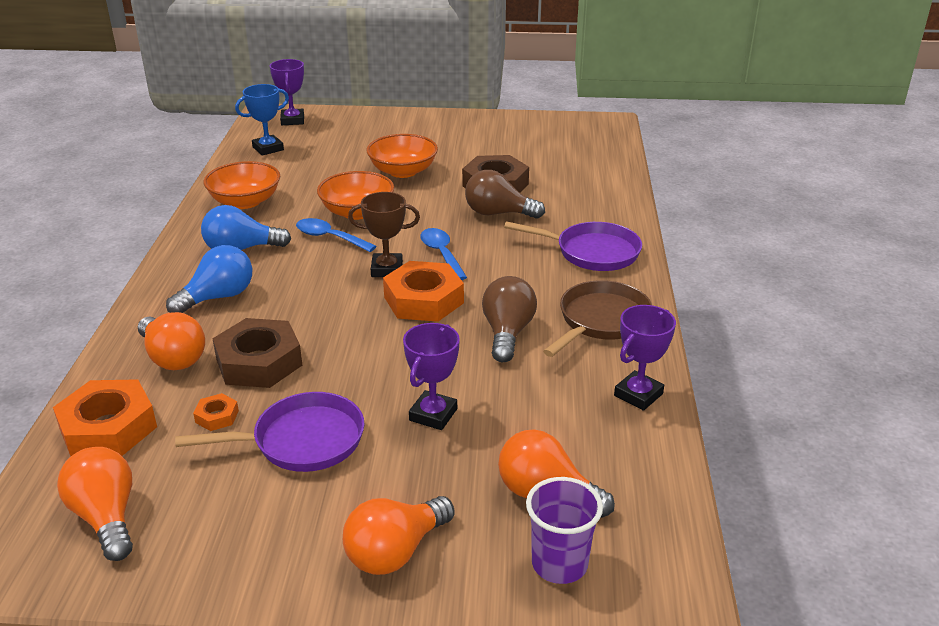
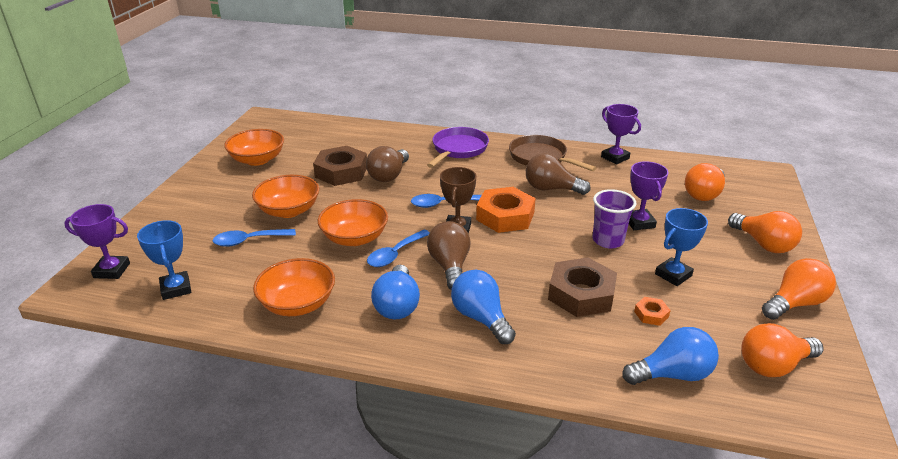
camera: 80 degrees left, 0 degrees up
(108, 428) = (672, 374): orange nut -> blue light bulb
(173, 358) = (574, 342): orange light bulb -> orange light bulb (794, 303)
(302, 441) = (673, 275): purple pan -> blue trophy
(309, 271) = (450, 266): none -> brown light bulb
(344, 163) = (249, 241): none -> blue spoon
(433, 414) = (639, 223): purple trophy -> purple trophy turned 45 degrees clockwise
(503, 138) = (257, 160): none -> orange bowl
(559, 564) = (754, 197): purple cup -> purple cup (608, 240)

